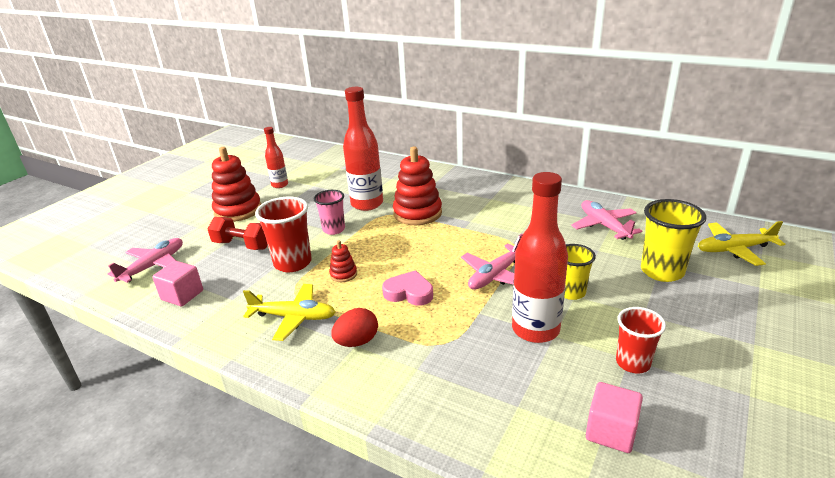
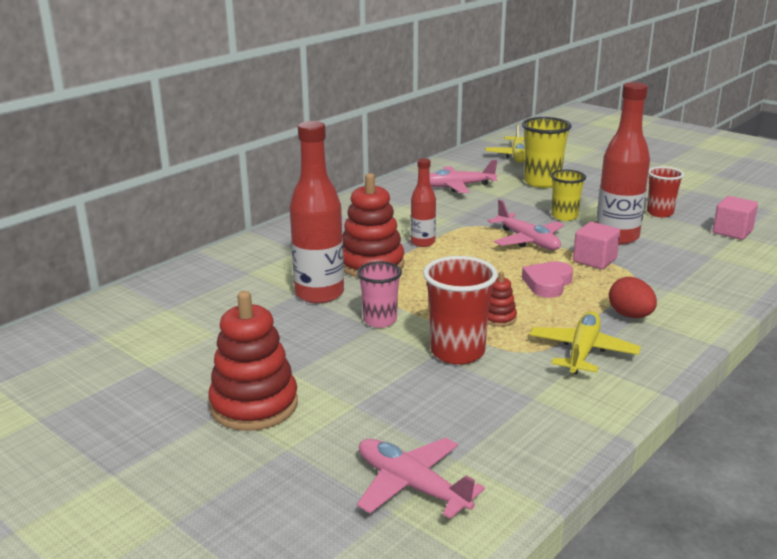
camera: 80 degrees left, 5 degrees down
(182, 295) = (513, 443): pink cube -> pink cube (594, 260)
(242, 245) = (385, 395): red dumbbell -> none
(280, 185) = (183, 364): red bottle -> red bottle (423, 243)

